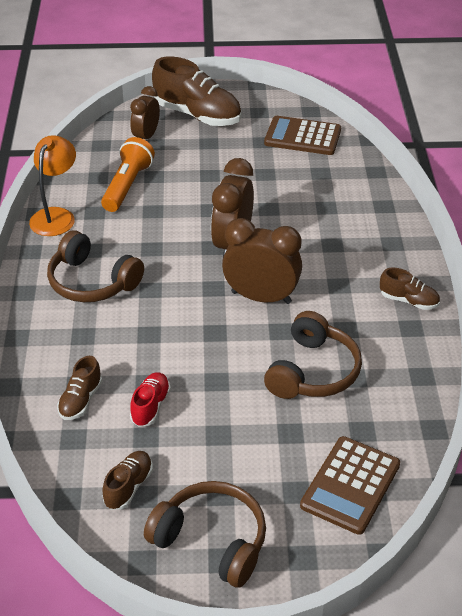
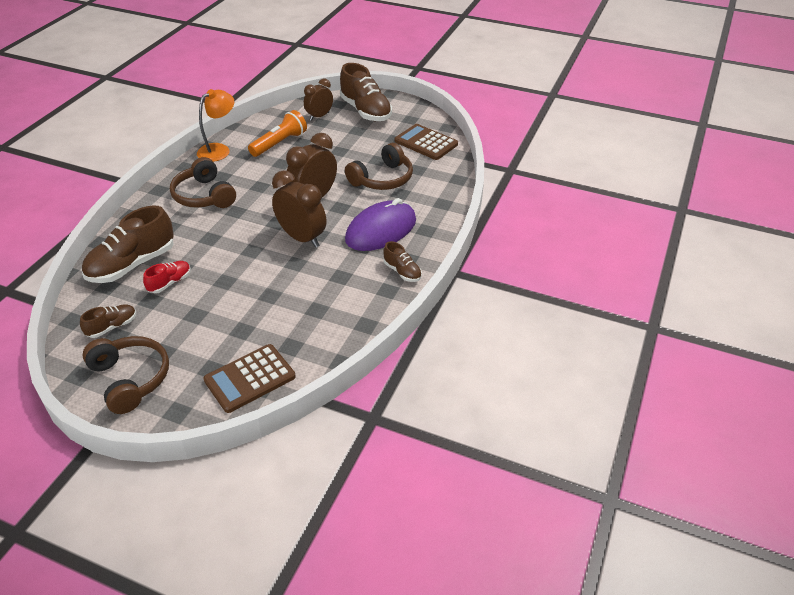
camera: 25 degrees right, 0 degrees up
(81, 400) = (132, 265): brown shoe -> brown shoe, size x1.98
(313, 371) = (292, 296): brown headphones -> brown headphones (382, 179)
(343, 259) = (381, 230): none -> purple mouse

